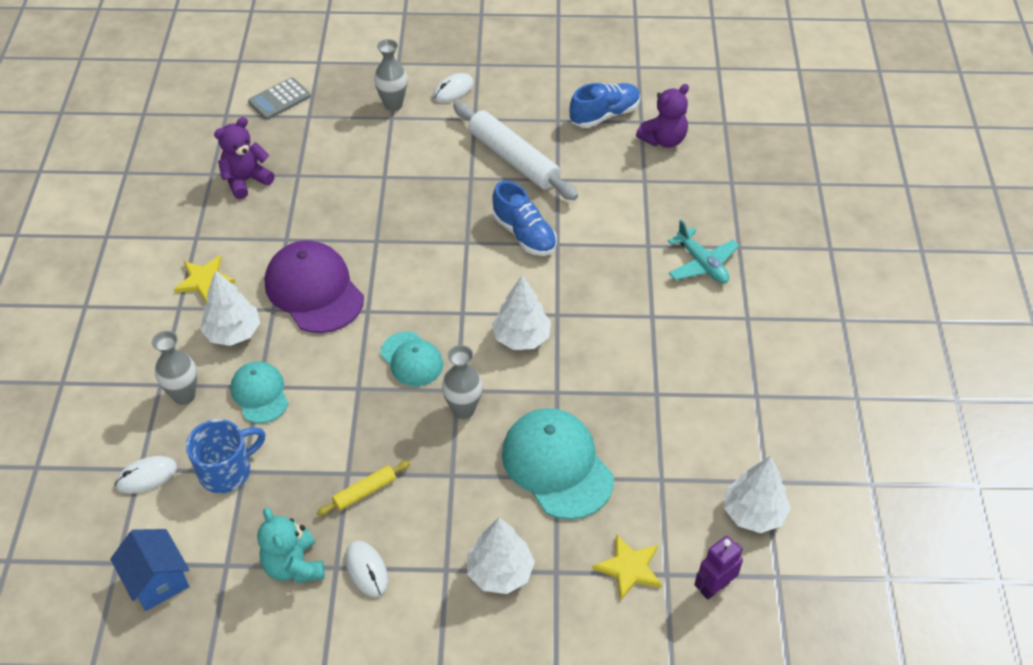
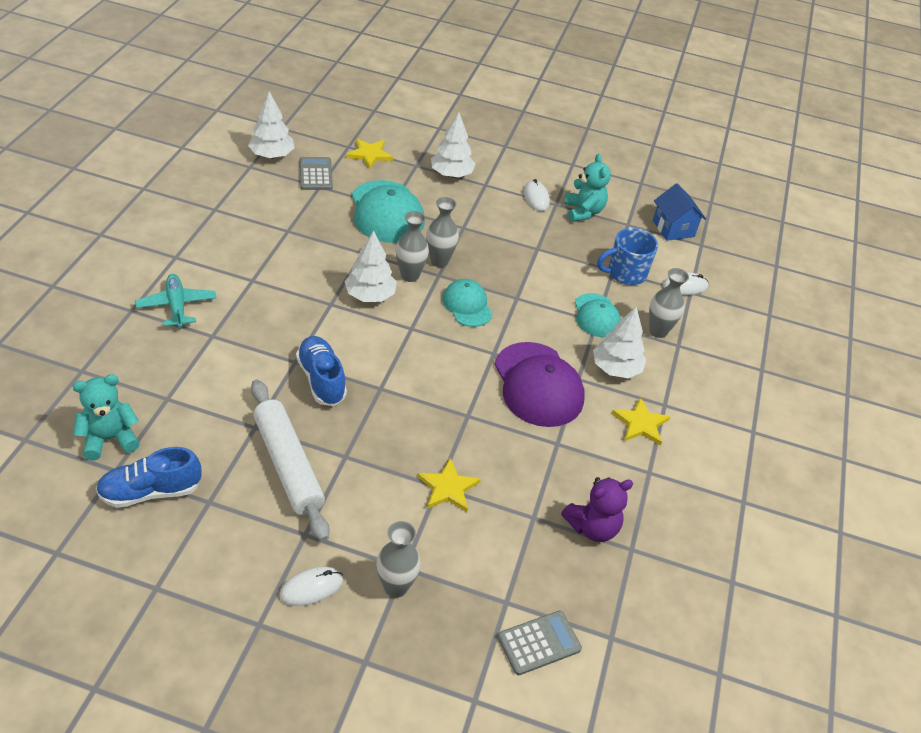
camera: 170 degrees left, 5 degrees down
(364, 491) = (527, 235): yellow rolling pin -> none
(375, 177) = (448, 488): none -> yellow star
(489, 377) = (410, 276): none -> grey vase
(663, 140) = (109, 439): purple teddy bear -> turquoise teddy bear
(678, 499) = (315, 174): none -> grey calculator
(714, 587) = (323, 134): purple robot -> none

